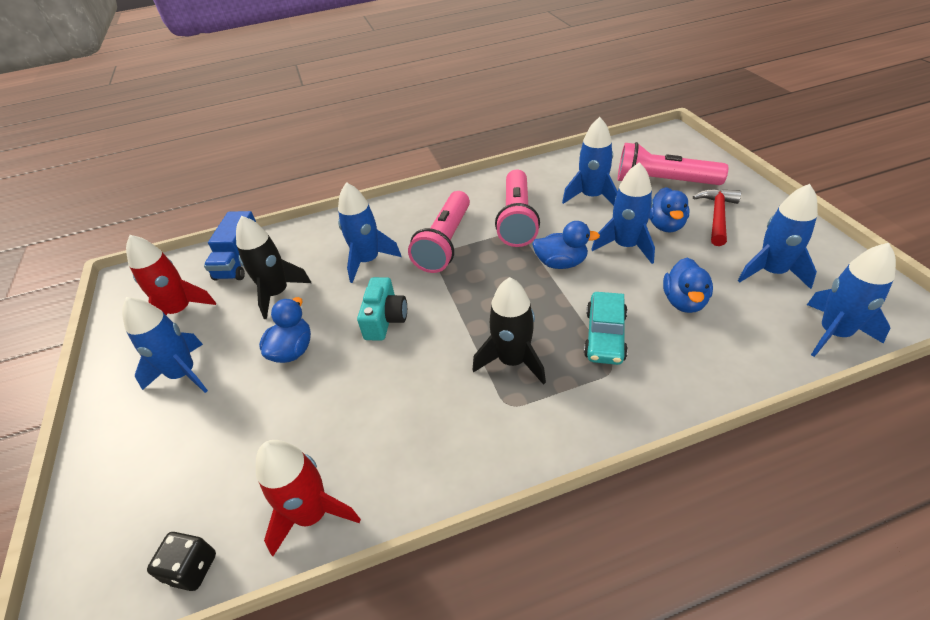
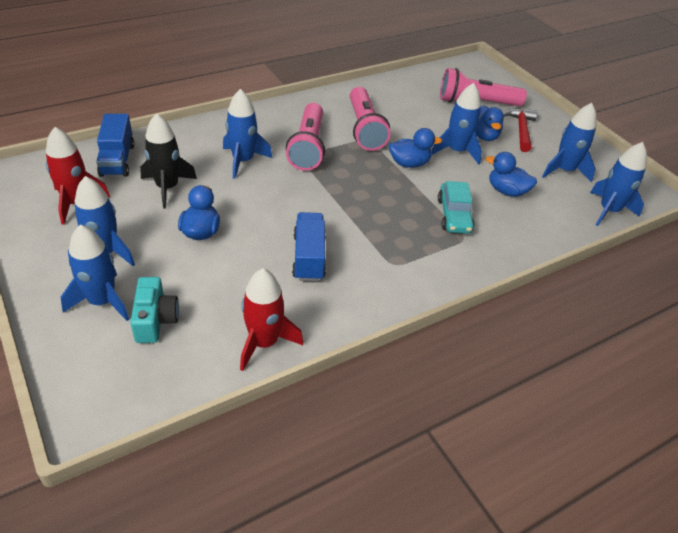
camera: 20 degrees left, 0 degrees up
(192, 568) = (179, 384): black dice -> none
(385, 319) = (275, 207): turquoise camera -> turquoise camera (155, 320)
(404, 390) = (309, 257): none -> blue truck
(512, 361) = (388, 234): black rocket -> none
(591, 197) = (422, 112): blue rocket -> blue rocket (102, 301)
(684, 301) = (506, 191): blue duck -> blue duck turned 120 degrees clockwise

